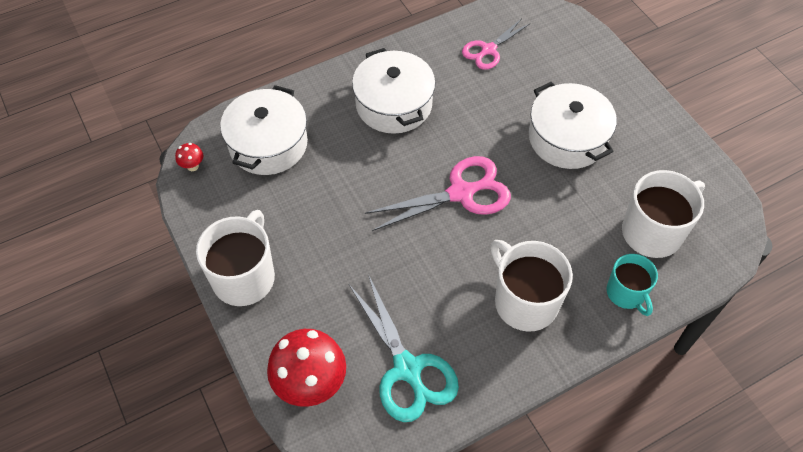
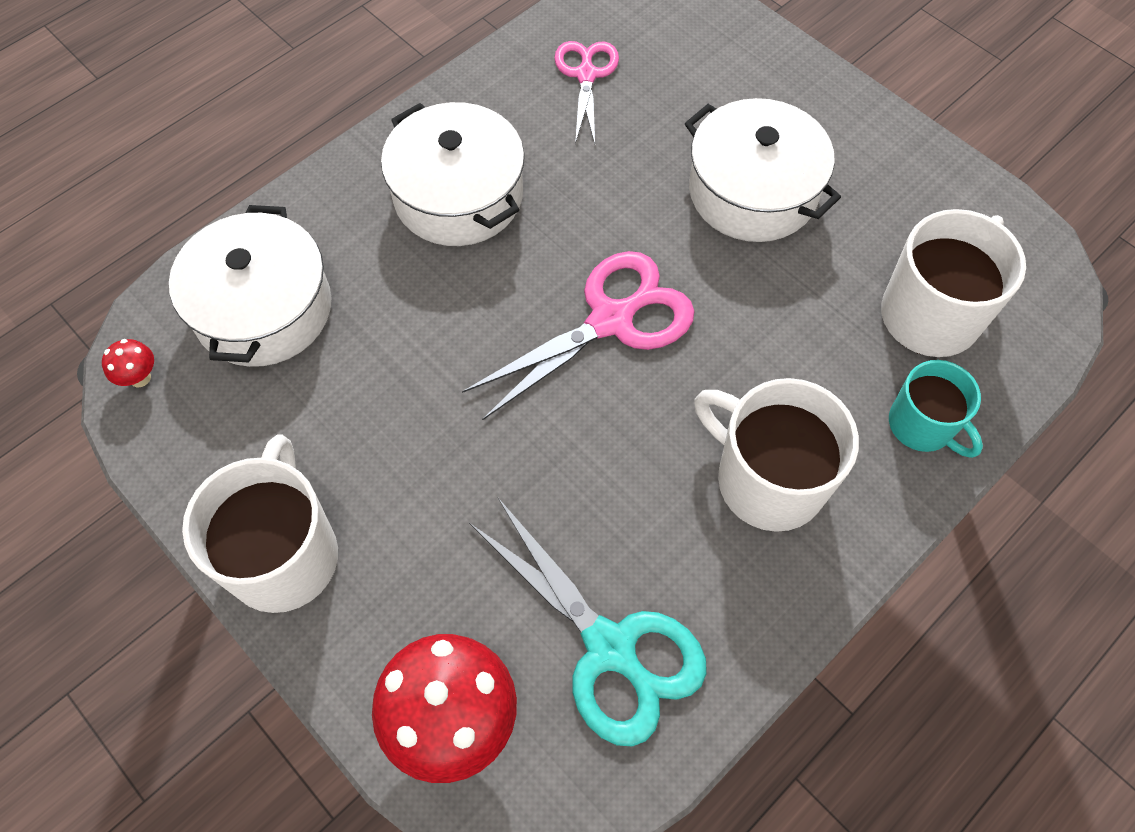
camera: 15 degrees left, 5 degrees up
(488, 50) = (586, 75): pink scissors -> pink scissors turned 150 degrees clockwise

